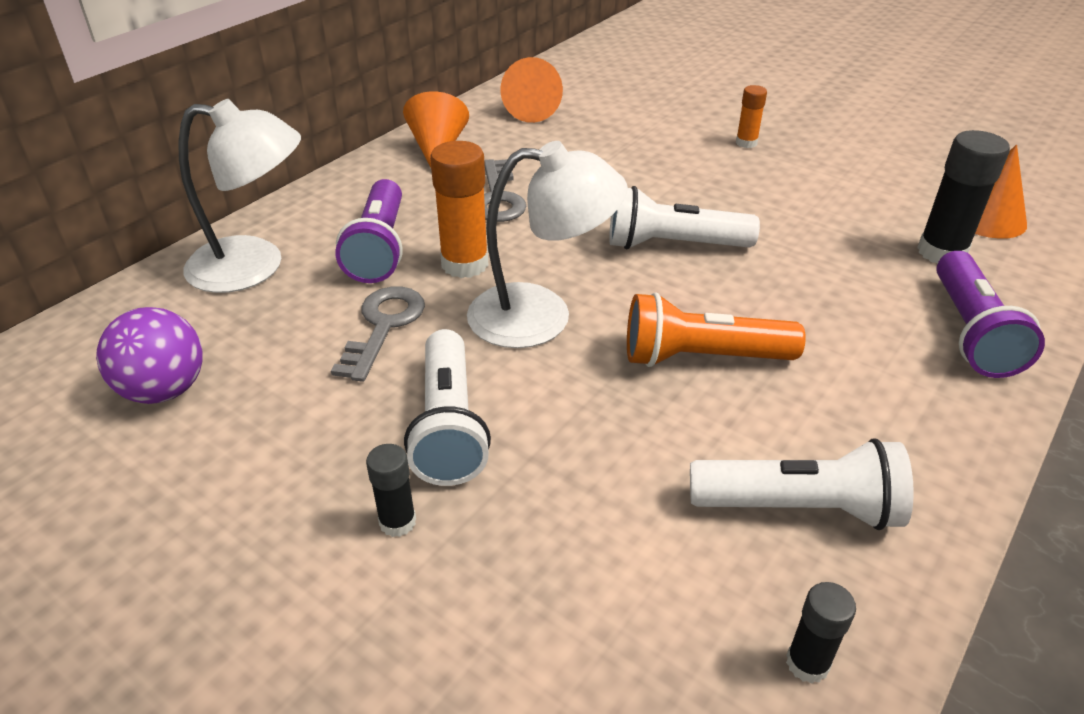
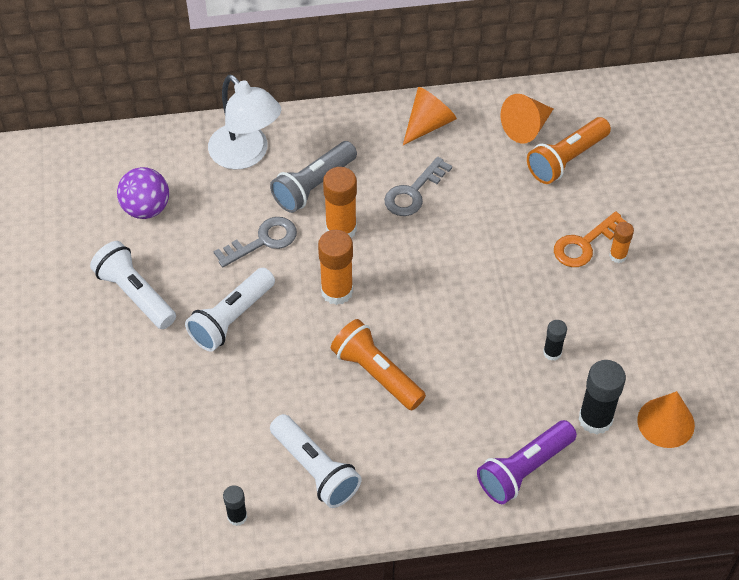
camera: 45 degrees right, 15 degrees up
(379, 248) = (313, 186): purple flashlight -> grey flashlight
(397, 522) = (168, 346): black glue stick -> black glue stick (552, 352)
(541, 316) = (337, 291): white lamp -> orange glue stick
(600, 112) = (566, 159): none -> orange flashlight
(672, 245) = (458, 298): white flashlight -> white flashlight (135, 294)
(708, 150) = (584, 244): none -> orange key

